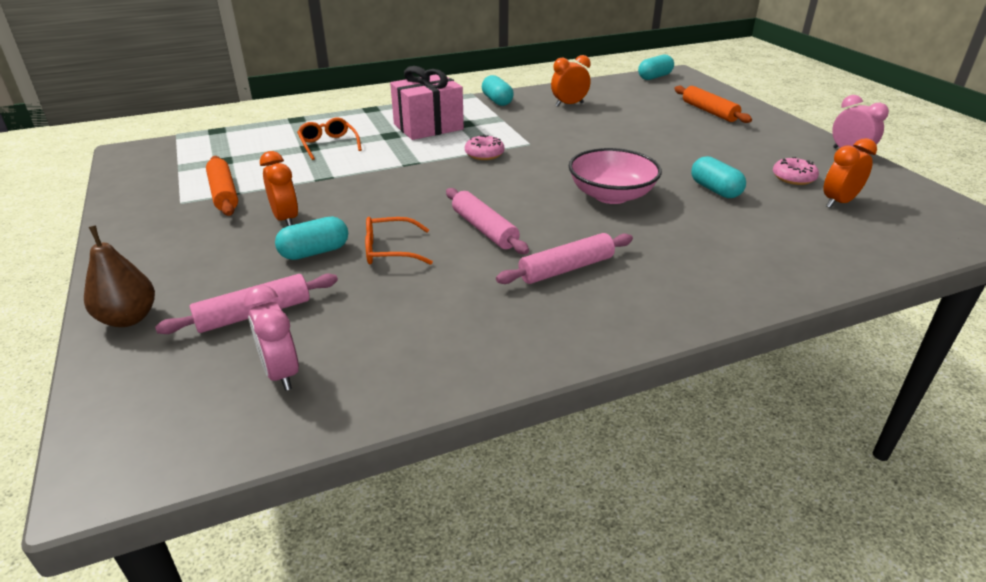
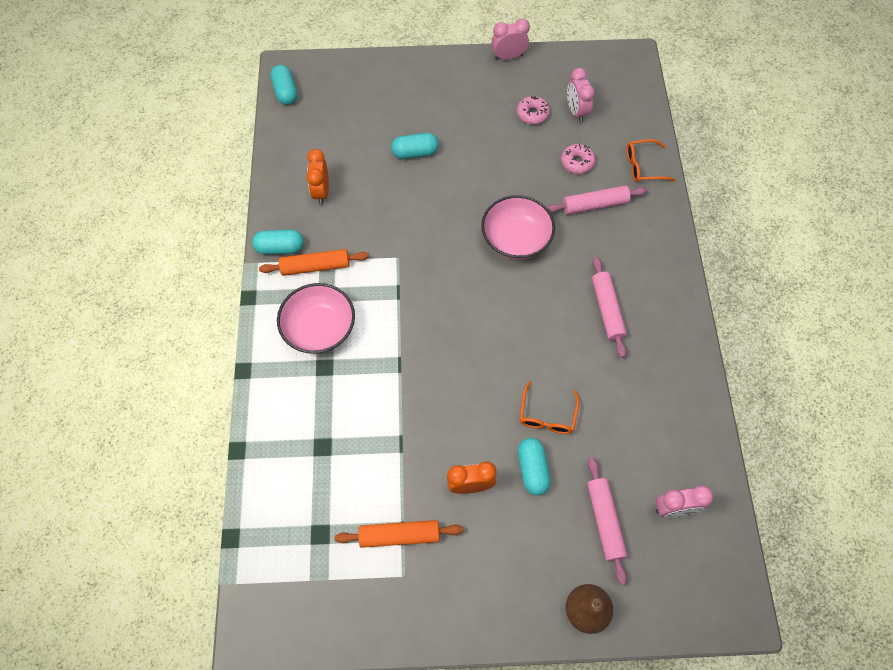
camera: 70 degrees left, 30 degrees up
(328, 144) = (323, 428): orange glasses -> orange glasses (643, 166)
(428, 127) = (319, 328): pink gift -> pink bowl
(484, 154) = (404, 300): pink donut -> pink donut (577, 162)
(484, 229) = (537, 342): pink rolling pin -> pink rolling pin (595, 205)
(709, 111) = (391, 96): orange rolling pin -> orange rolling pin (315, 266)
(715, 190) = (532, 170): turquoise capsule -> turquoise capsule (415, 153)
(838, 202) = (576, 111): orange clock -> pink clock

